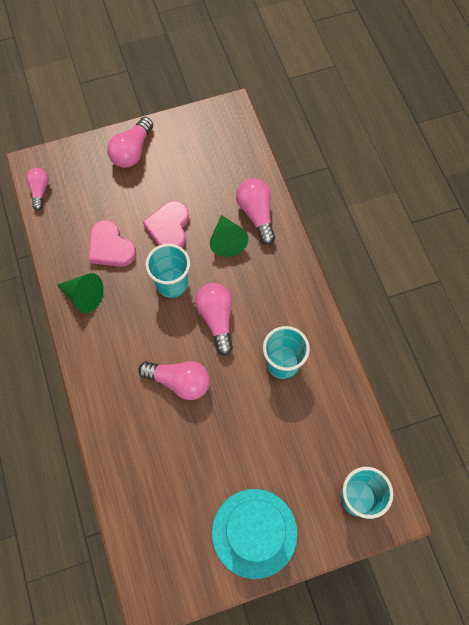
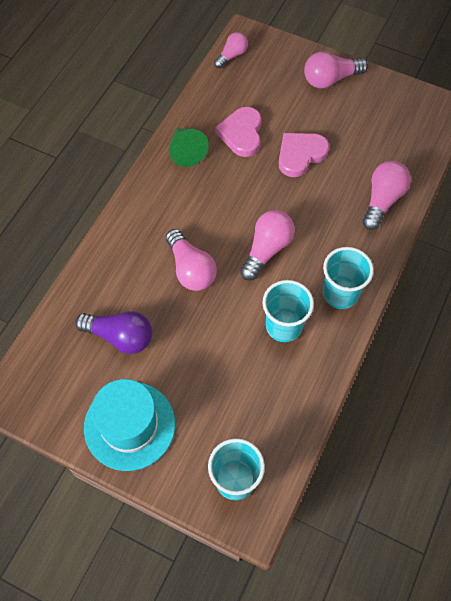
camera: 45 degrees right, 5 degrees down
(172, 283) = (260, 196): turquoise cup -> turquoise cup (340, 294)
(182, 478) = (120, 337): none -> purple light bulb
(227, 240) = (336, 200): green cone -> none

